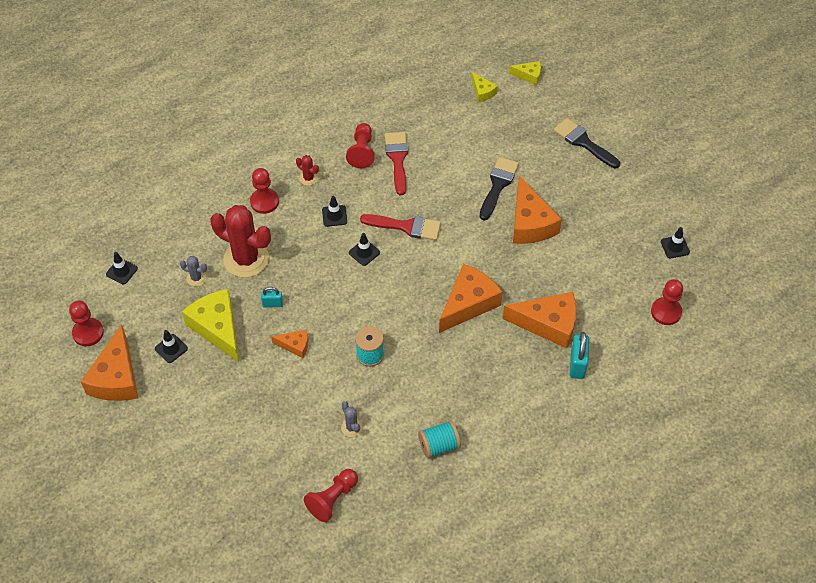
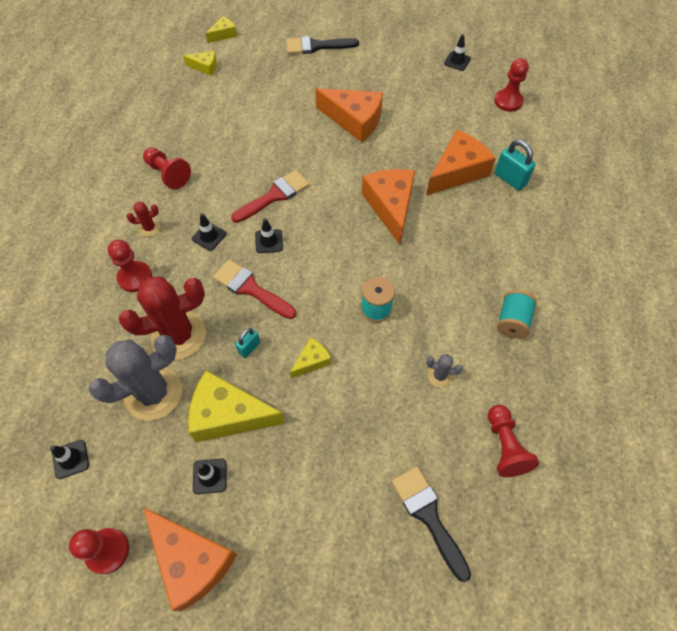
camera: 50 degrees left, 5 degrees up
(196, 278) = (153, 393): grey cactus -> grey cactus, size x2.33
(295, 345) = (312, 361): orange cheese -> yellow cheese
(397, 159) = (203, 156): red brush -> red brush (250, 288)
(498, 185) = (299, 115): black brush -> black brush (428, 515)

